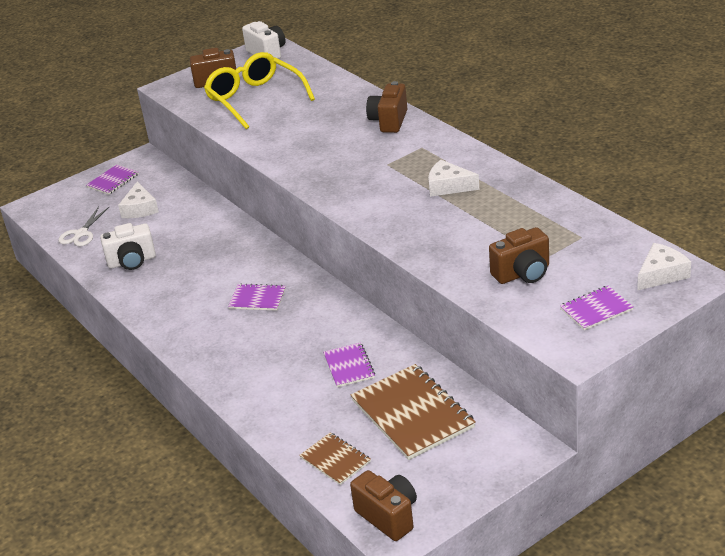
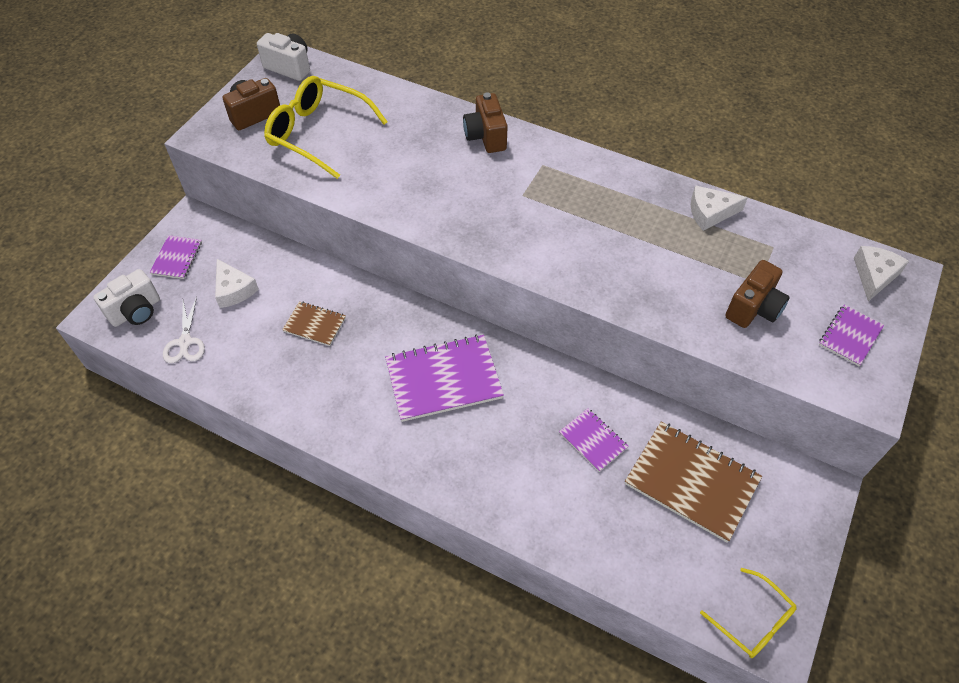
camera: 30 degrees left, 20 degrees up
(132, 261) = (271, 366): white camera -> white camera (136, 311)
(257, 299) = (443, 379): purple notebook -> purple notebook, size x1.90
(335, 460) = (657, 567): brown notebook -> brown notebook (314, 324)
(388, 516) = (753, 621): brown camera -> yellow glasses
(448, 186) = (604, 211): white cheese -> white cheese (710, 213)

